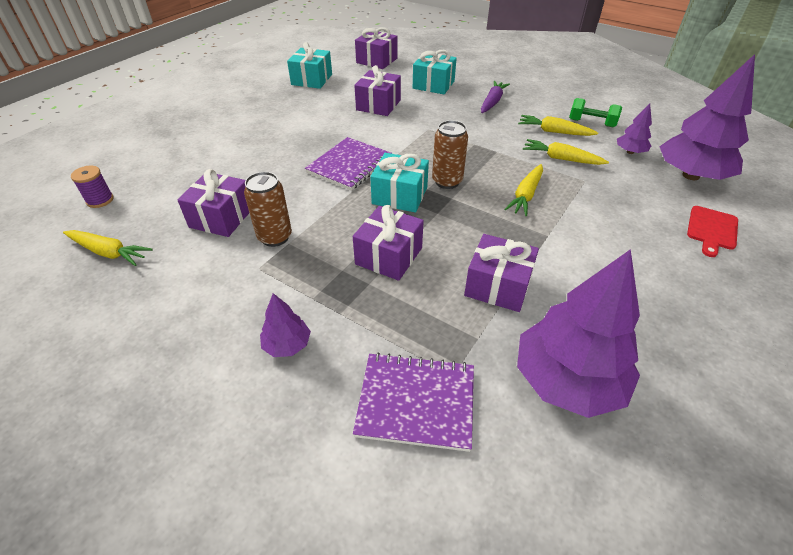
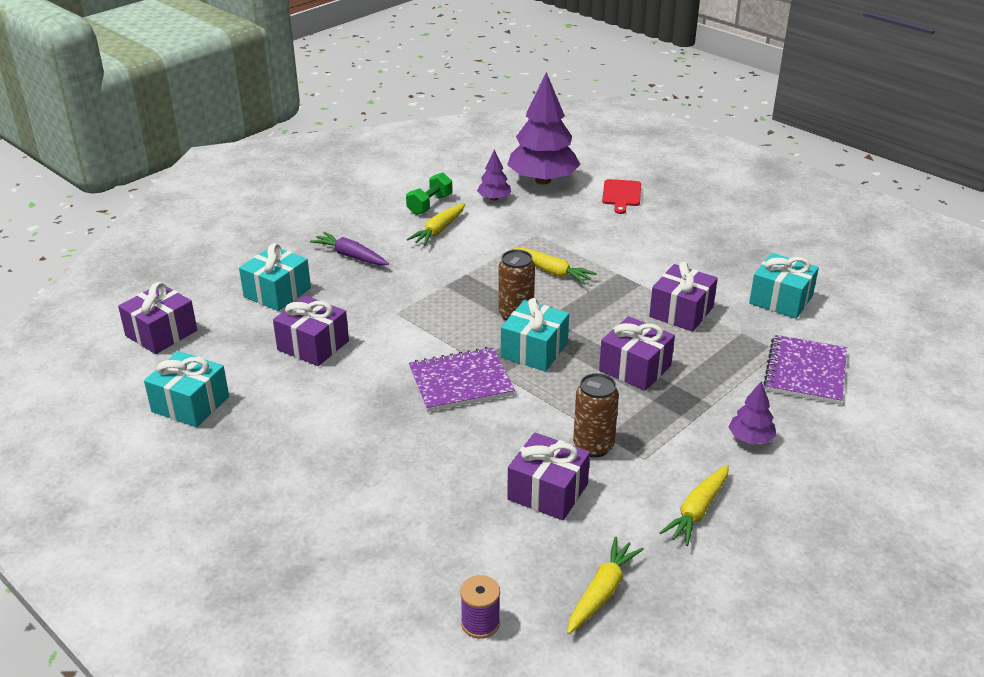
camera: 80 degrees left, 10 degrees down
(349, 165) = (461, 382): purple notebook -> purple notebook turned 60 degrees counterclockwise
(561, 159) = (494, 238): yellow carrot -> yellow carrot (697, 511)
(567, 380) = (781, 300): purple tree -> turquoise gift
(712, 230) = (621, 195): red cutting board -> red cutting board turned 60 degrees clockwise

